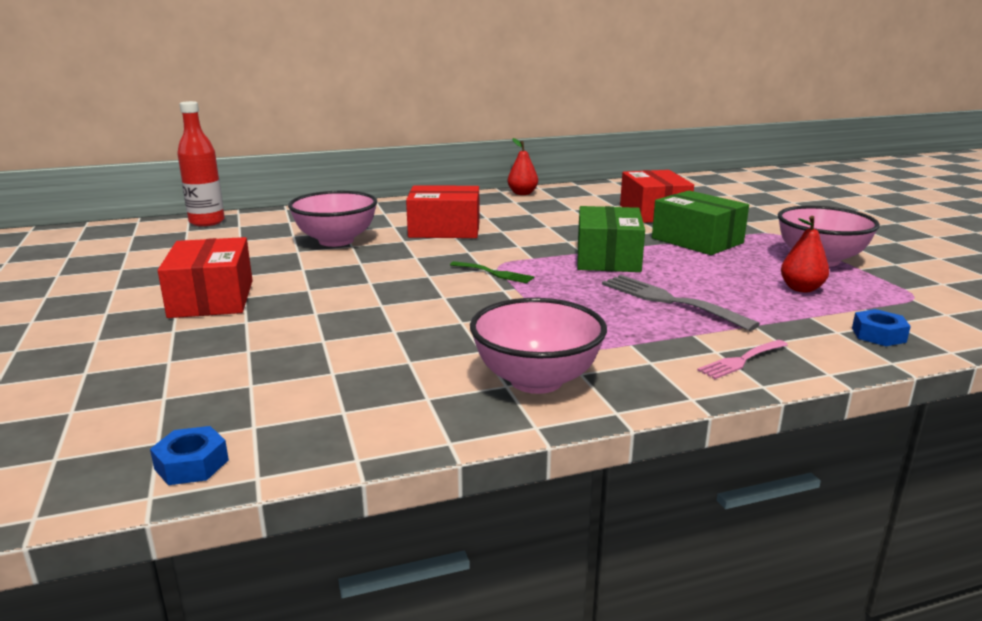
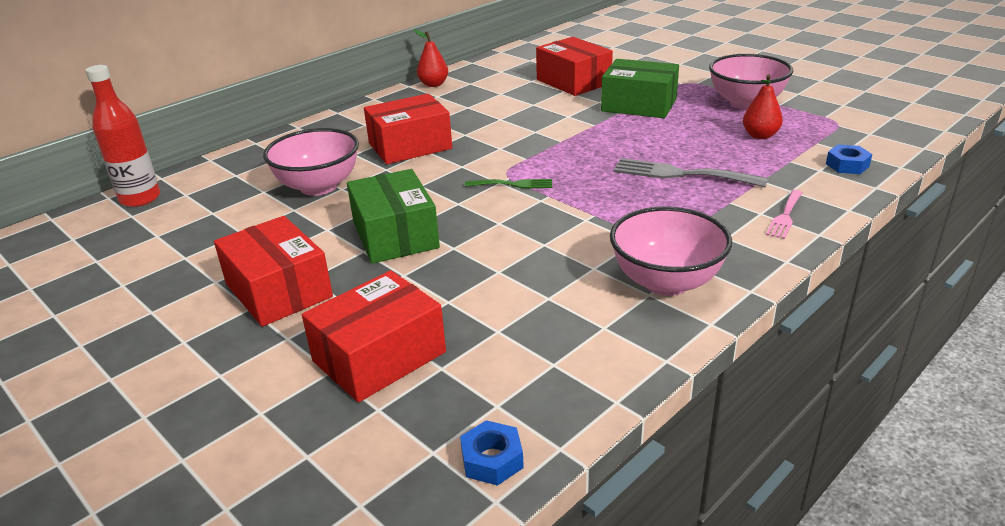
camera: 25 degrees left, 10 degrees up
(216, 362) = (379, 356): none -> red box
(608, 258) = (589, 142): green box -> green box (395, 235)

